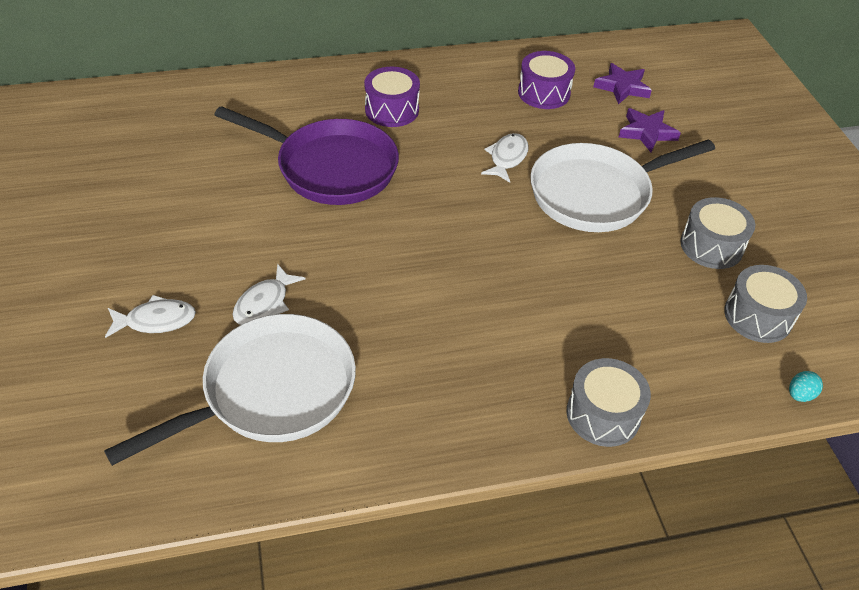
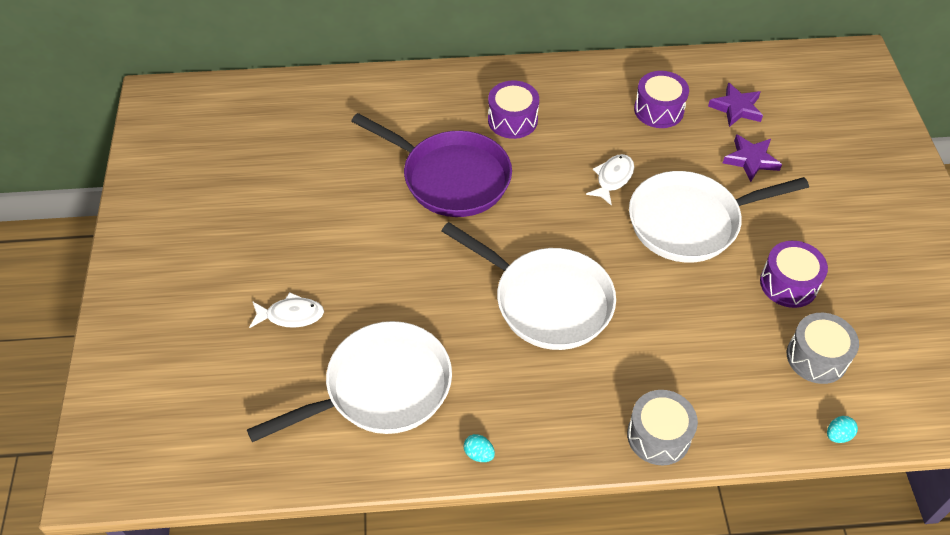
camera: 10 degrees right, 5 degrees up
(264, 303) = (382, 307): white fish -> none
(397, 455) = (479, 454): none -> turquoise egg
(453, 282) = (546, 300): none -> white pan
(711, 246) = (788, 284): grey drum -> purple drum

